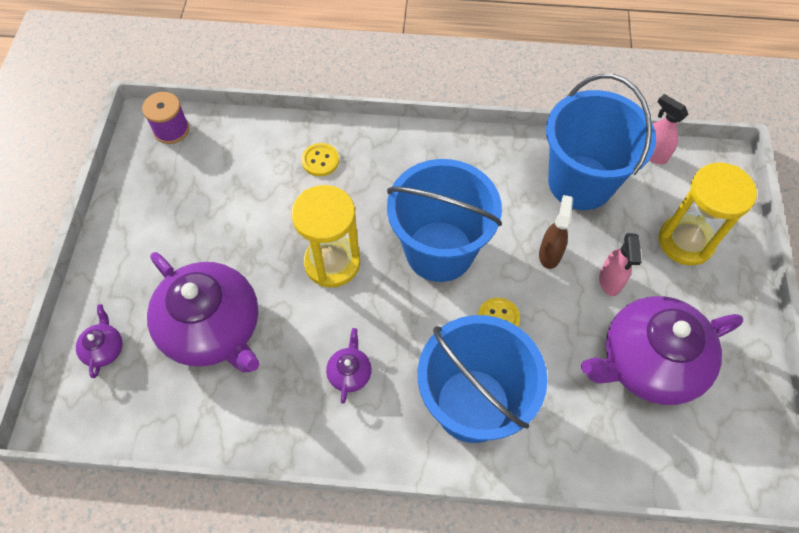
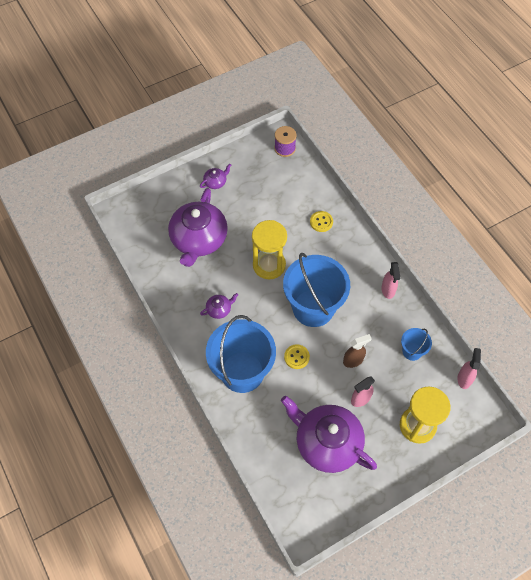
camera: 55 degrees right, 0 degrees up
(104, 348) = (158, 205): purple teapot -> purple teapot (215, 182)
(478, 153) = (388, 290): none -> pink spray bottle
(580, 182) = (412, 351): blue bucket -> blue bucket, size x0.46

